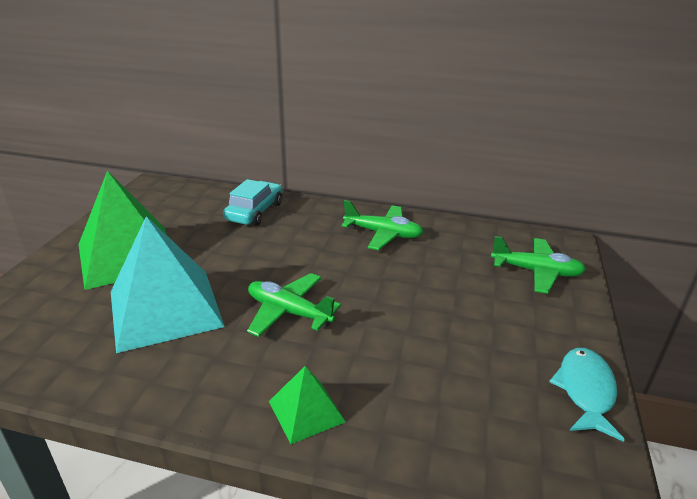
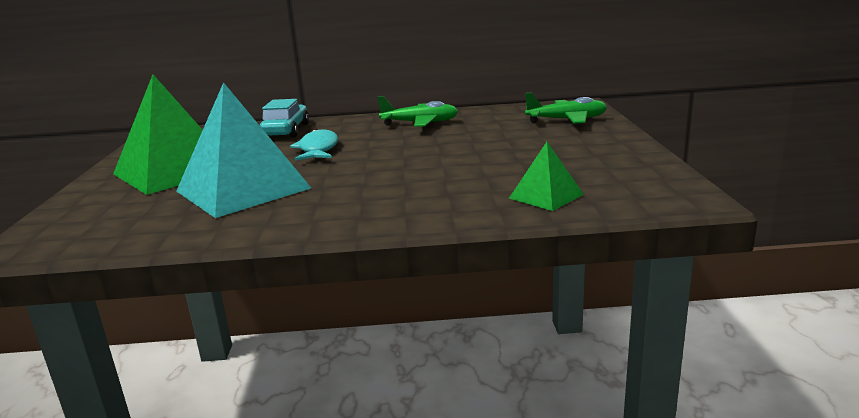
camera: 15 degrees left, 10 degrees down
(289, 312) = (366, 171): green plane -> none
(306, 411) = (425, 210): green pyramid -> green pyramid (546, 196)
(585, 391) = (644, 162): turquoise fish -> turquoise fish (318, 149)

